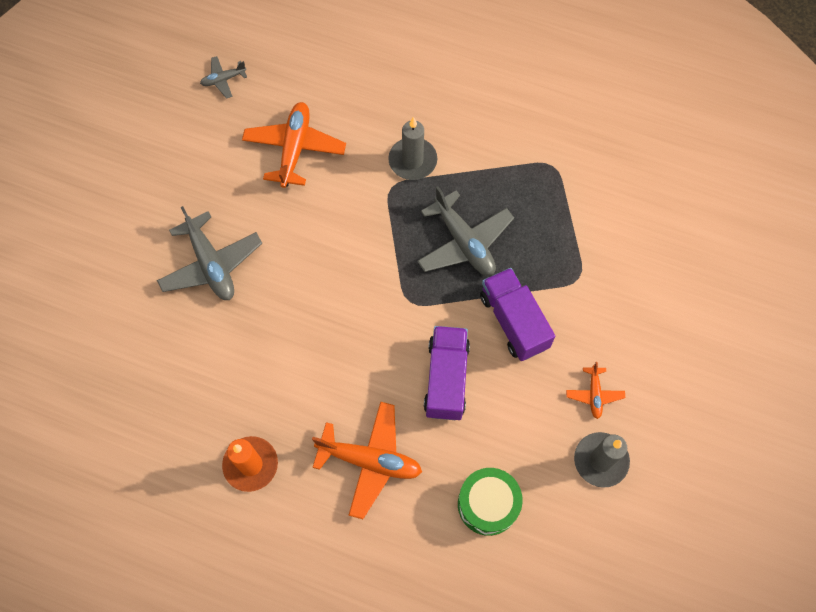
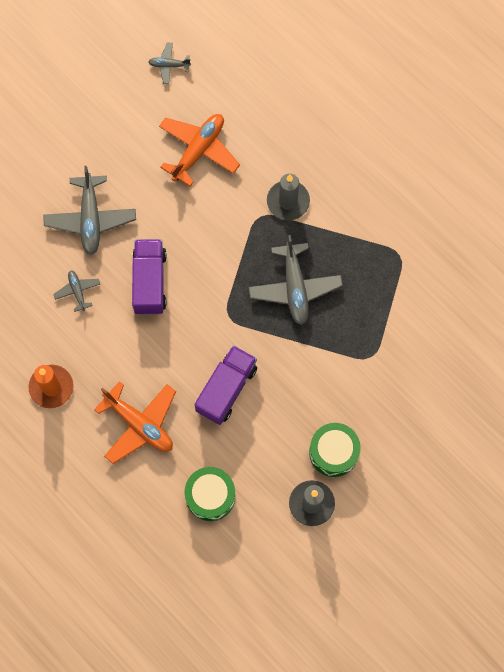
camera: 25 degrees right, 5 degrees up
(232, 346) = (77, 291): none -> grey plane
(513, 321) = (301, 368): purple truck -> purple truck (149, 282)
(594, 394) = (333, 452): orange plane -> green drum

